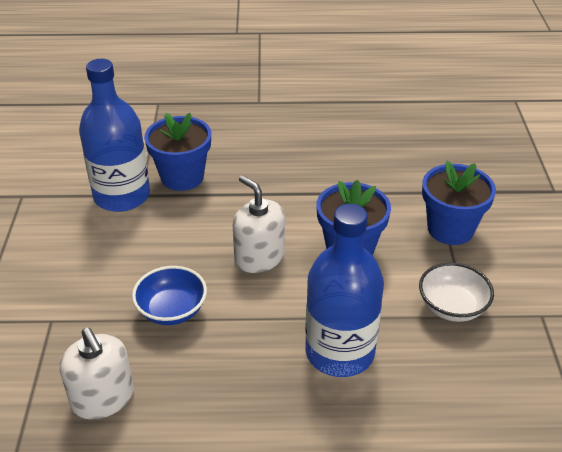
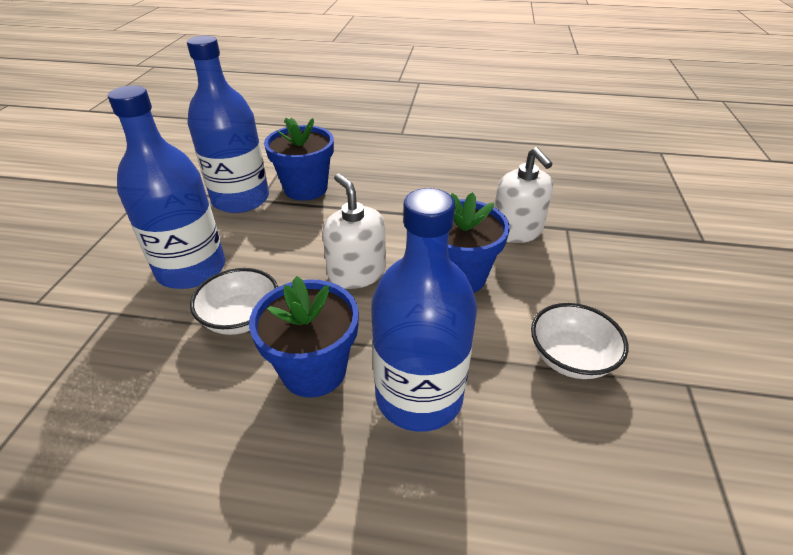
camera: 10 degrees right, 0 degrees up
(103, 398) = (118, 412): white soap dispenser -> white soap dispenser (516, 231)
(106, 272) = (191, 269): none -> blue bottle
(172, 310) = (241, 318): blue bowl -> white bowl
(450, 229) = (578, 268): blue flower pot -> blue flower pot (314, 370)

